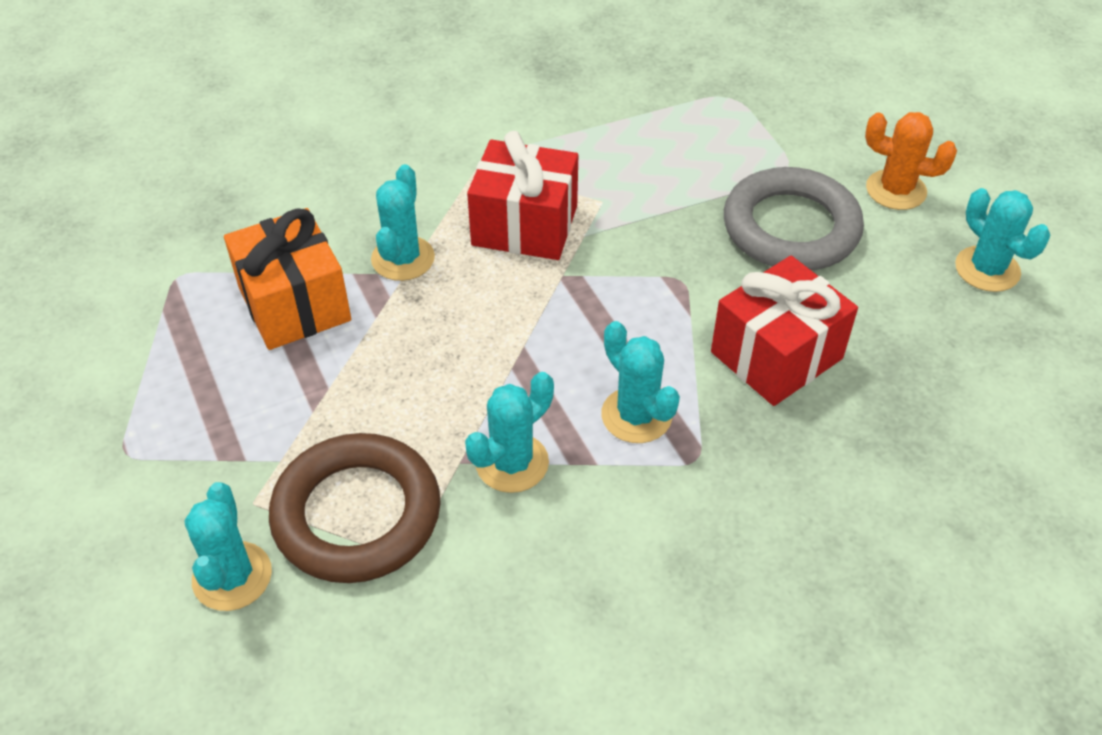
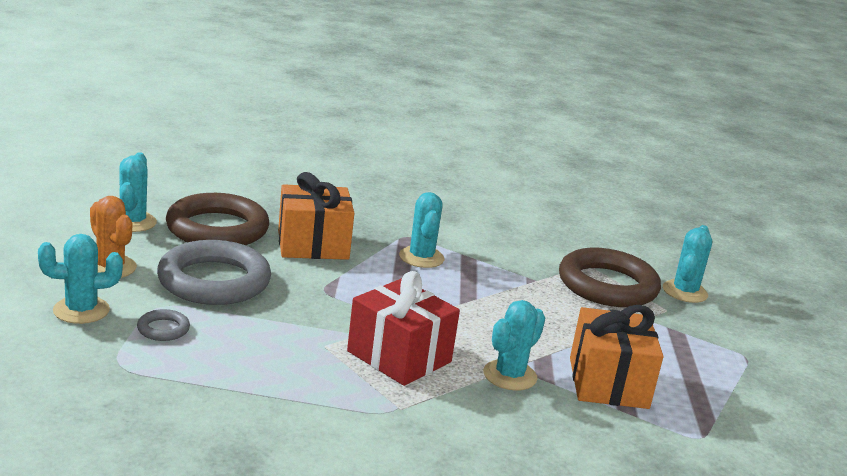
camera: 155 degrees left, 25 degrees down
(512, 463) = (508, 269): turquoise cactus -> turquoise cactus (81, 310)
(749, 146) = (163, 329): none -> grey ring
(776, 355) = (313, 245): red gift -> orange gift
(902, 316) = (217, 229): none -> brown ring

